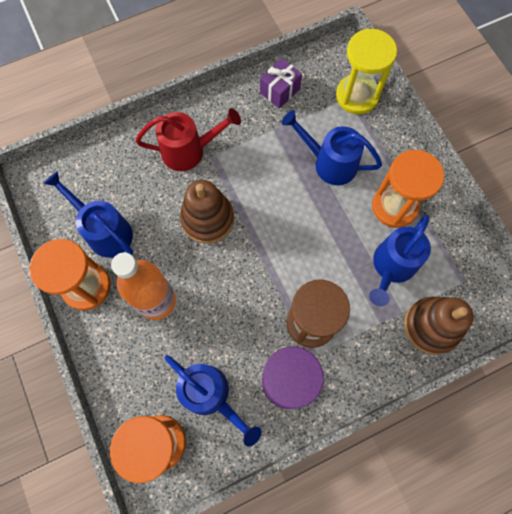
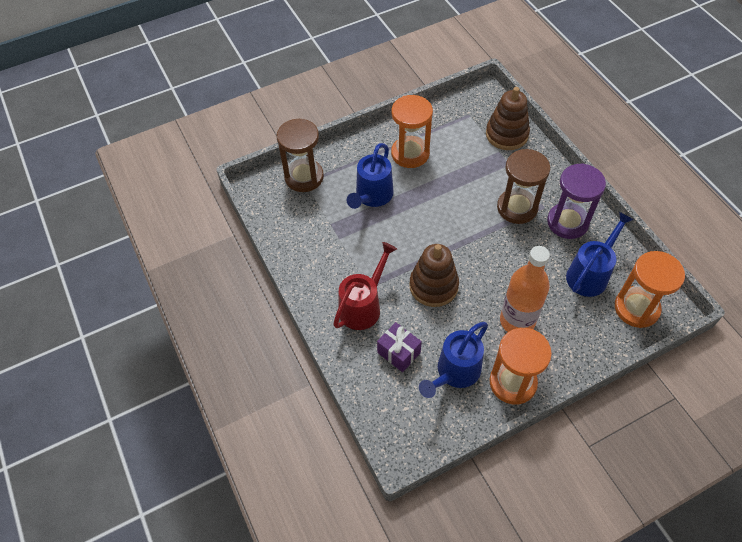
camera: 90 degrees left, 15 degrees down
(190, 151) = (363, 305): red watering can -> red watering can turned 45 degrees clockwise
(280, 91) = (297, 234): purple gift -> purple gift (399, 352)
(357, 96) = (304, 177): yellow hourglass -> brown hourglass
(391, 267) = (463, 156): blue watering can -> none

